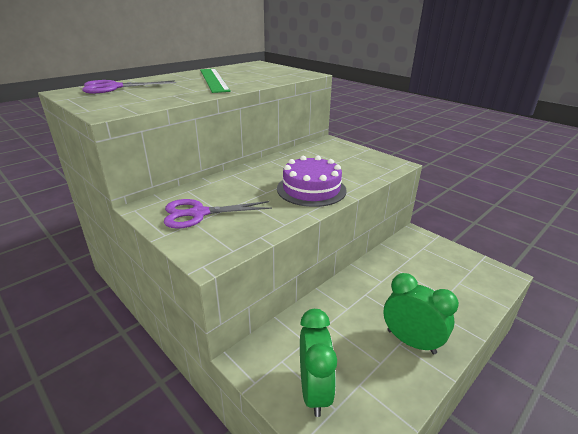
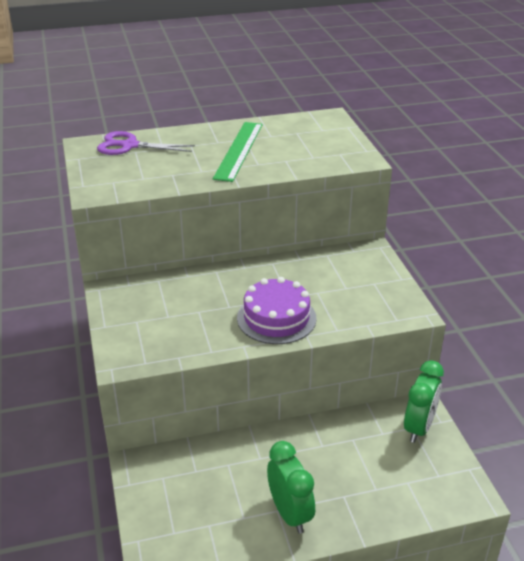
camera: 30 degrees right, 5 degrees up
(199, 213) = (147, 312): purple scissors -> none
(314, 390) = (169, 512): green clock -> green clock (419, 427)

